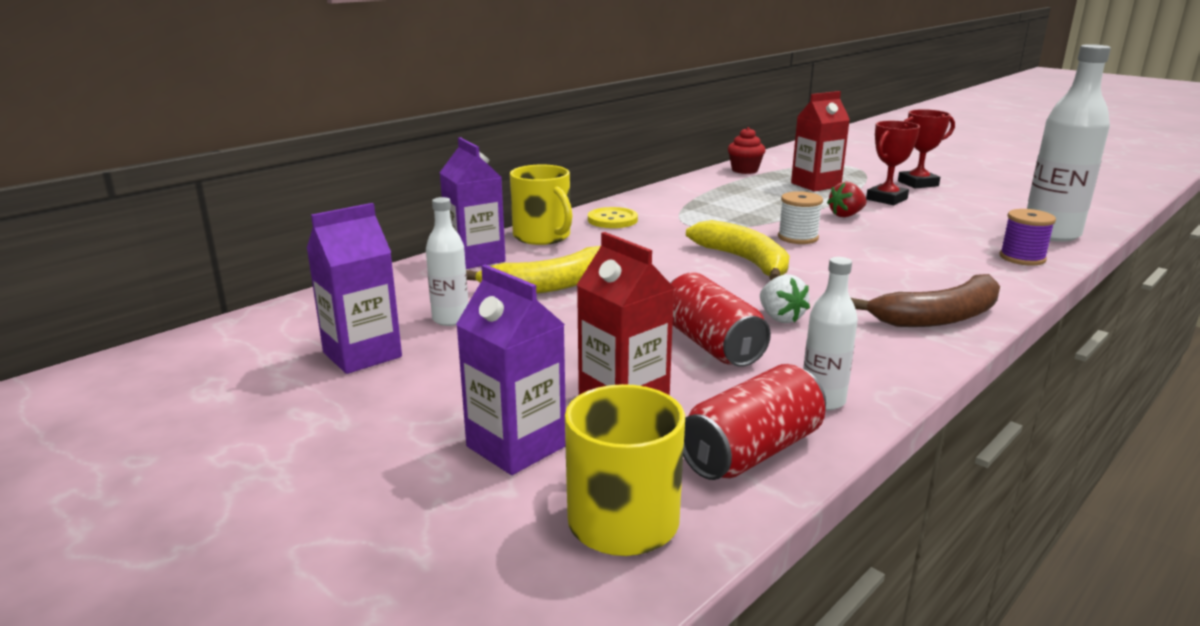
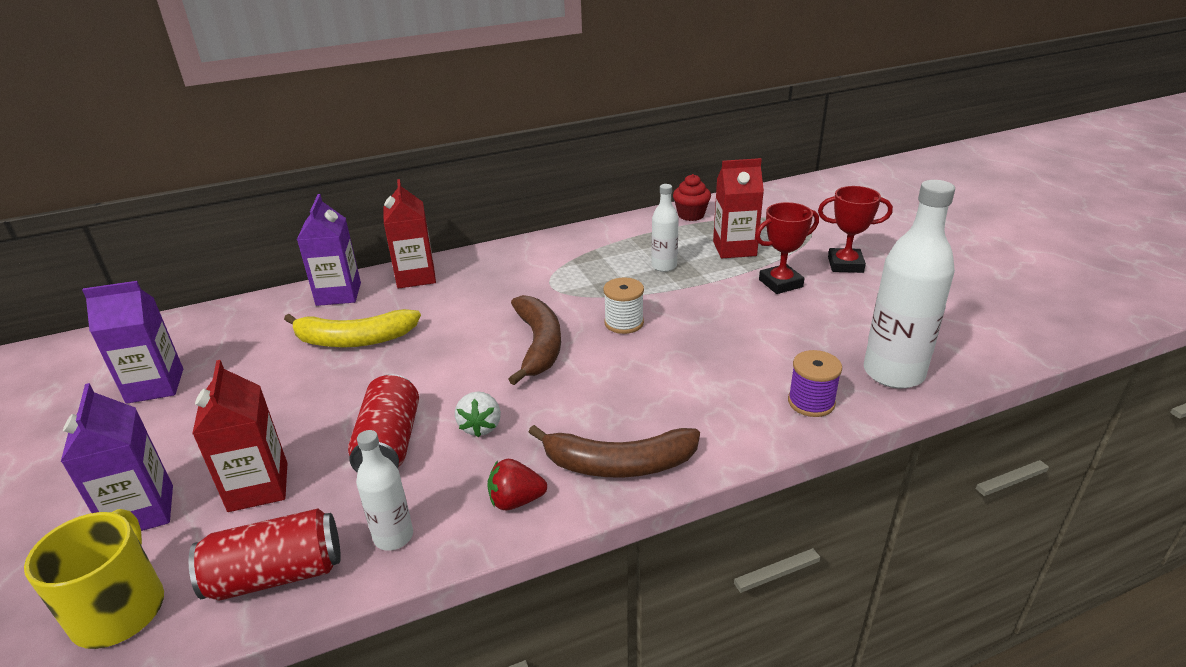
camera: 25 degrees right, 10 degrees up
(450, 319) = (247, 362): white bottle -> white bottle (664, 266)
(542, 236) = (416, 277): yellow mug -> red carton
(612, 220) = (493, 266): yellow button -> none
(744, 261) = (538, 345): yellow banana -> brown banana
(846, 215) = (709, 300): red strawberry -> red strawberry (516, 501)

